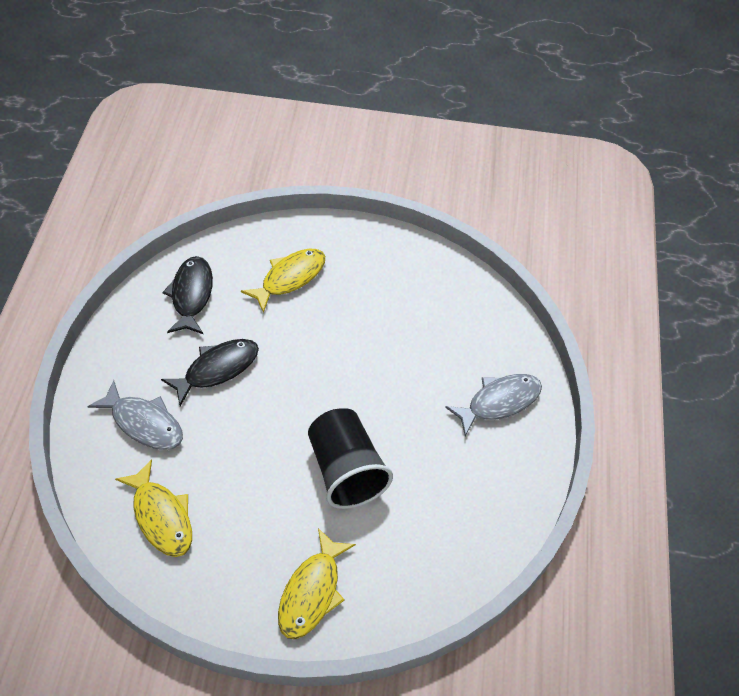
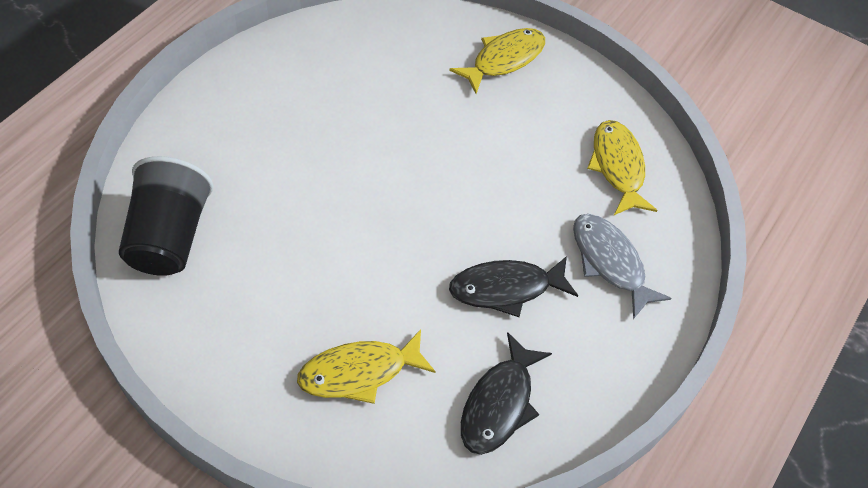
camera: 155 degrees left, 0 degrees up
(346, 470) = (421, 133): black cup -> black cup (169, 237)
(499, 402) = (225, 129): grey fish -> none

